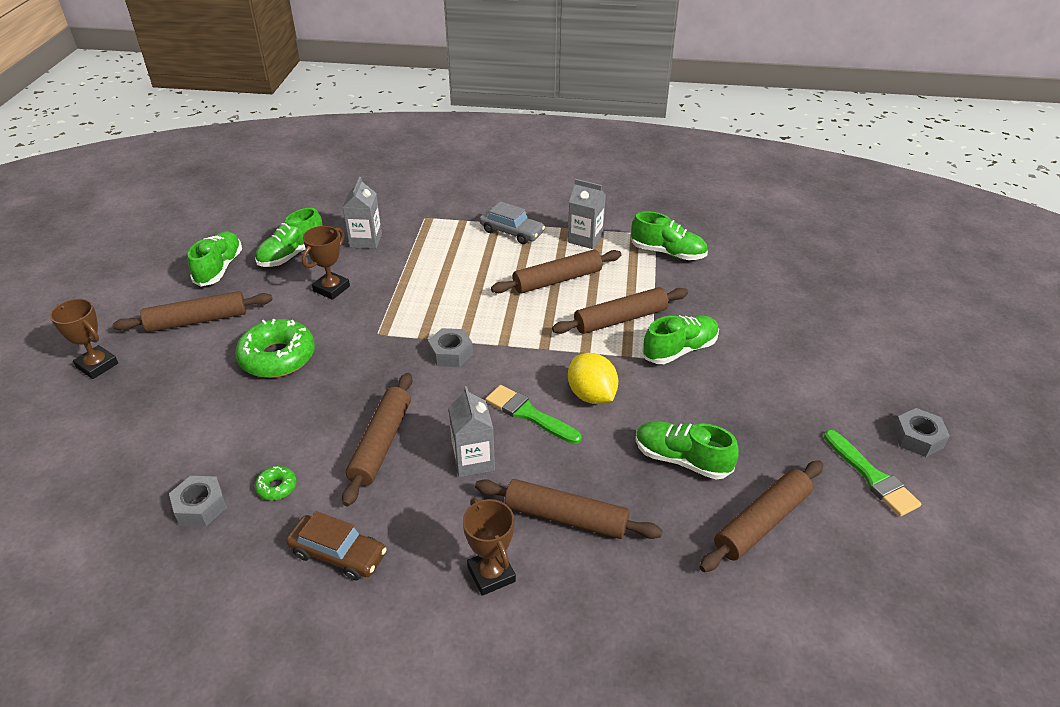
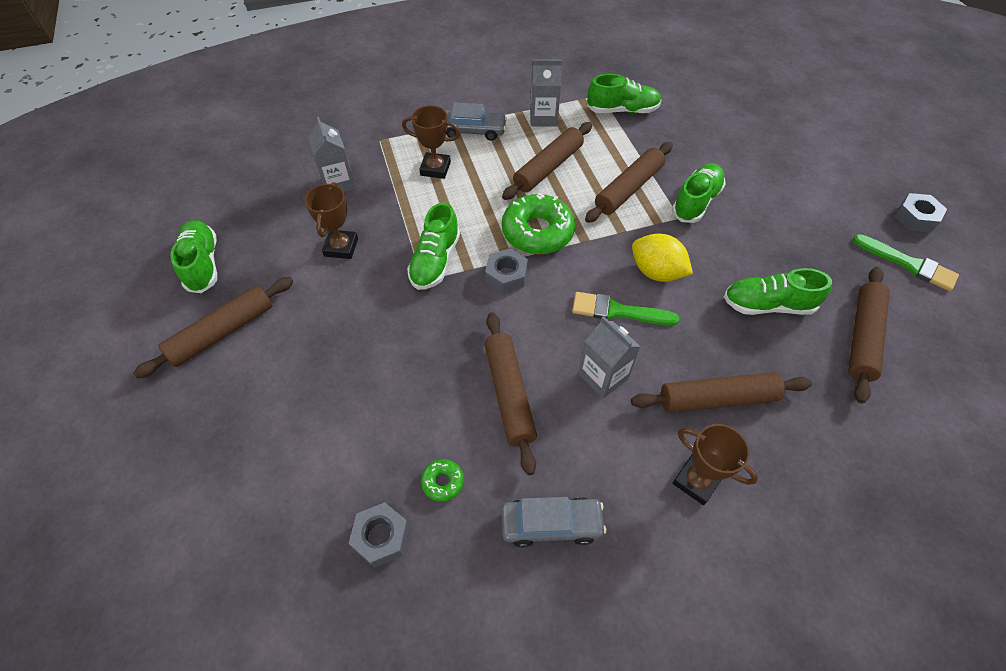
camera: 25 degrees left, 15 degrees up
(97, 365) = (145, 427): brown trophy -> brown trophy (435, 168)
(277, 357) = (340, 342): green donut -> green donut (537, 232)
(292, 254) = (271, 223): green shoe -> green shoe (435, 261)
(338, 554) = (551, 524): brown car -> grey car

